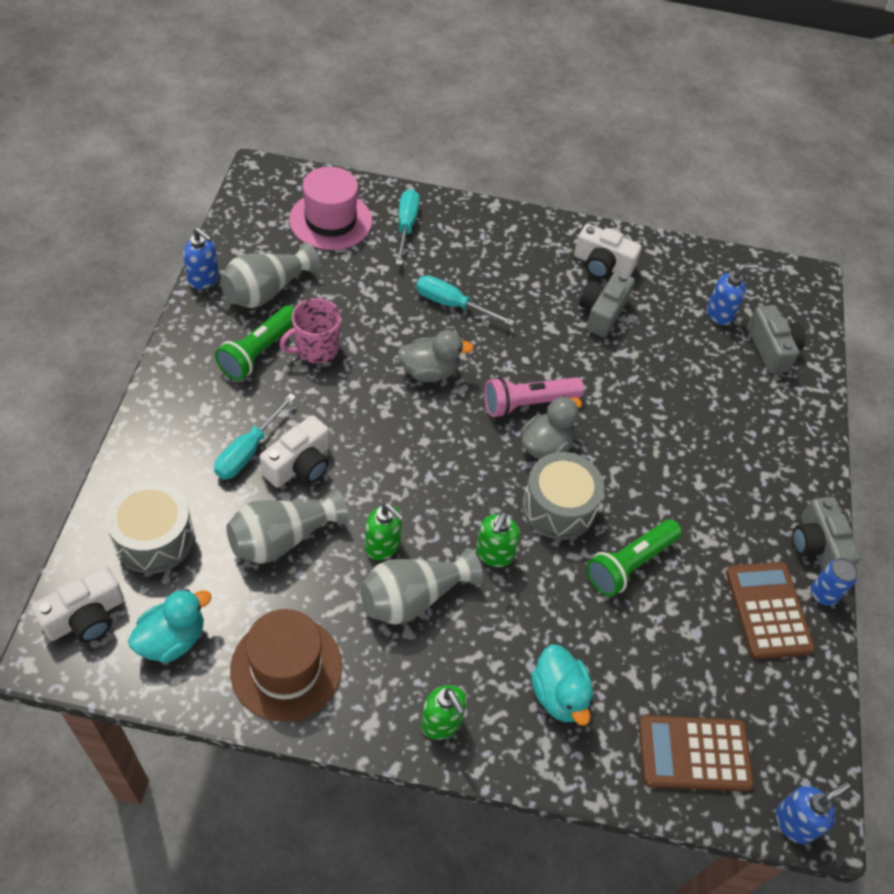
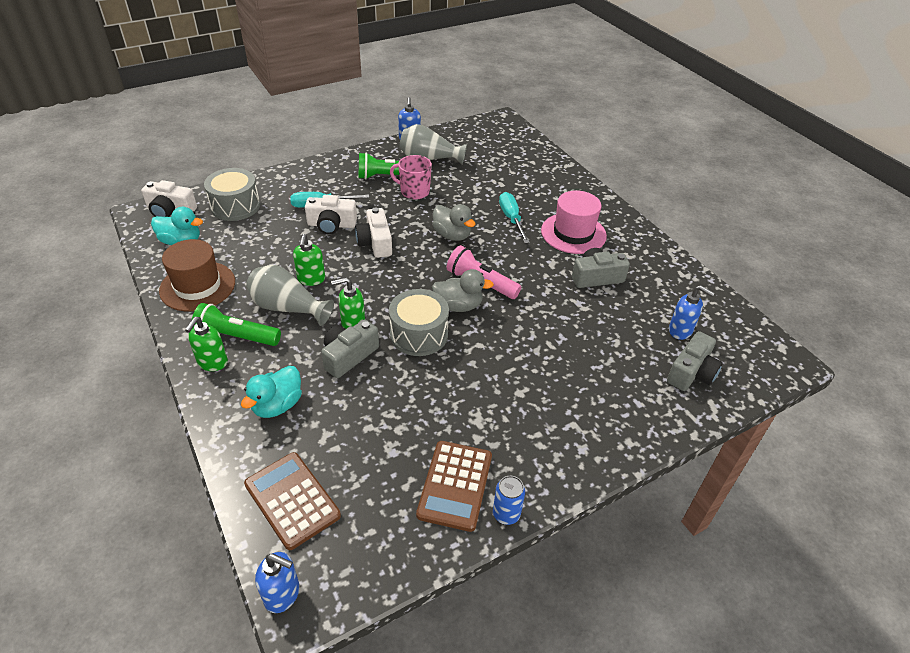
camera: 55 degrees right, 10 degrees down
(282, 539) = (277, 243): grey vase -> none
(330, 220) = (505, 153): pink hat -> pink hat (573, 233)
(406, 226) = (541, 176): turquoise screwdriver -> none
(602, 265) = (634, 258): white camera -> white camera (375, 243)
(630, 564) = (413, 389): green flashlight -> green flashlight (236, 337)
(768, 610) = (455, 485): brown calculator -> brown calculator turned 150 degrees clockwise
(817, 546) = (546, 488): grey camera -> grey camera (348, 356)

